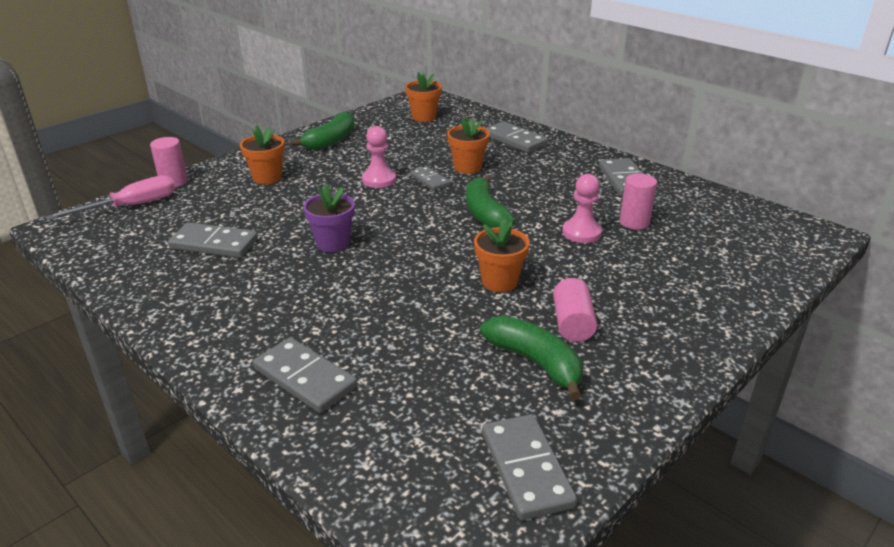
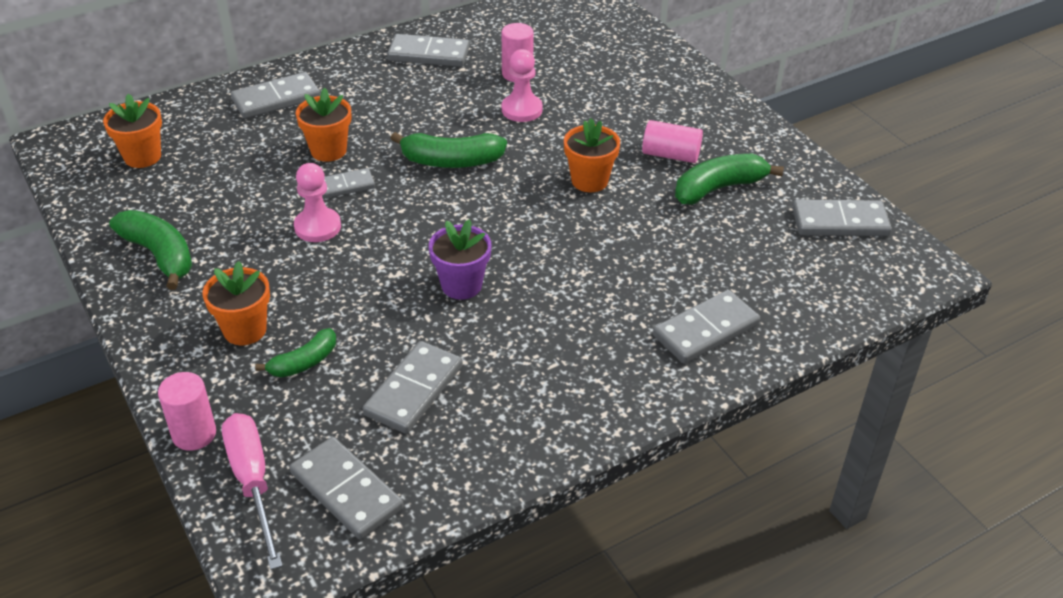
camera: 75 degrees left, 10 degrees up
(119, 237) = (346, 491): none -> grey domino
(239, 201) = (304, 362): none -> green banana

